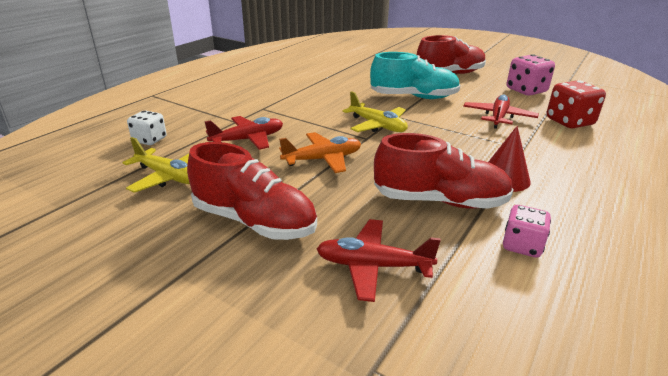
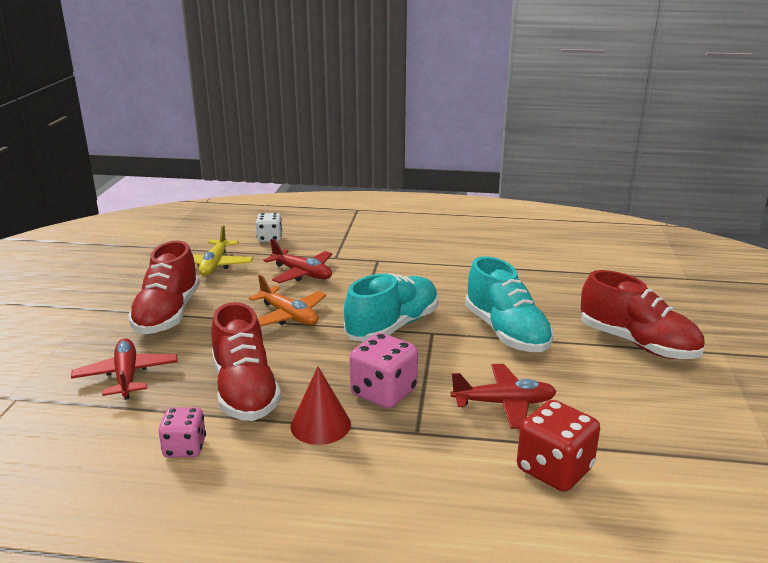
camera: 65 degrees right, 5 degrees down
(377, 126) = (393, 326): yellow plane -> turquoise shoe
(526, 90) = (652, 419): pink dice -> pink dice (383, 392)

